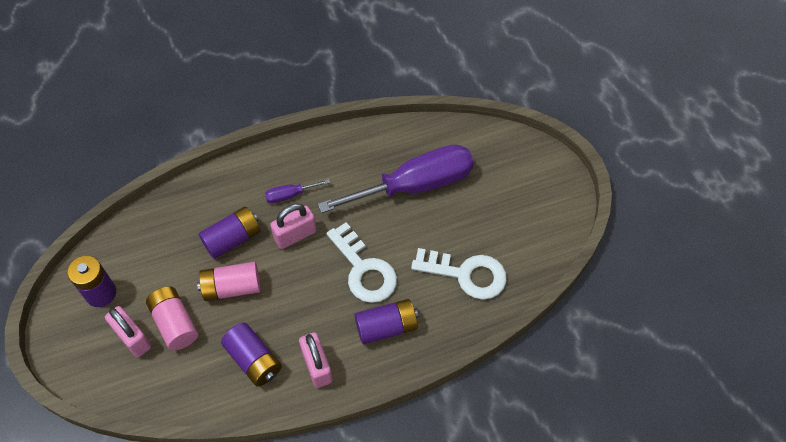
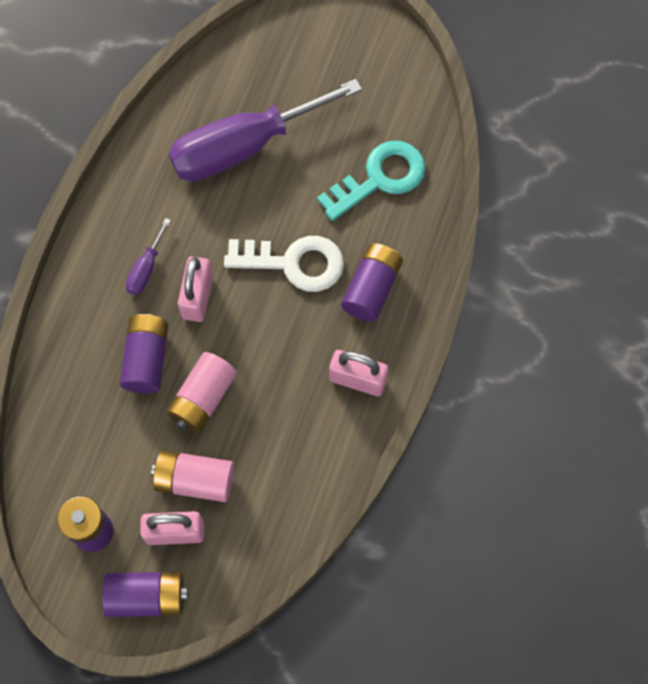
camera: 50 degrees left, 10 degrees up
(253, 360) = (301, 433): purple battery -> purple battery (147, 597)
(415, 185) = (244, 147): purple screwdriver -> purple screwdriver turned 135 degrees counterclockwise
(466, 274) = (380, 178): white key -> turquoise key

